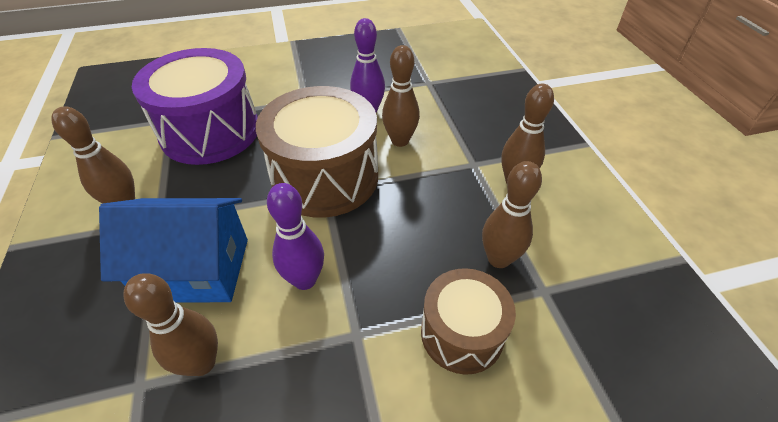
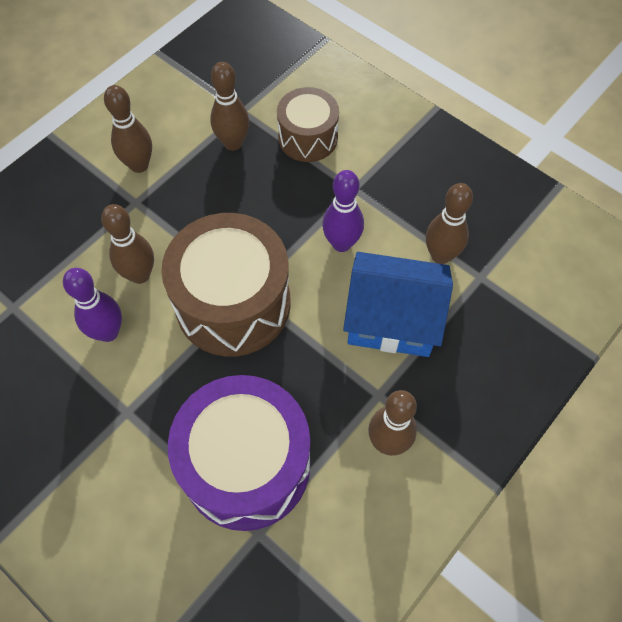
camera: 125 degrees left, 15 degrees up
(196, 269) = (392, 320): blue house -> blue house turned 45 degrees counterclockwise

